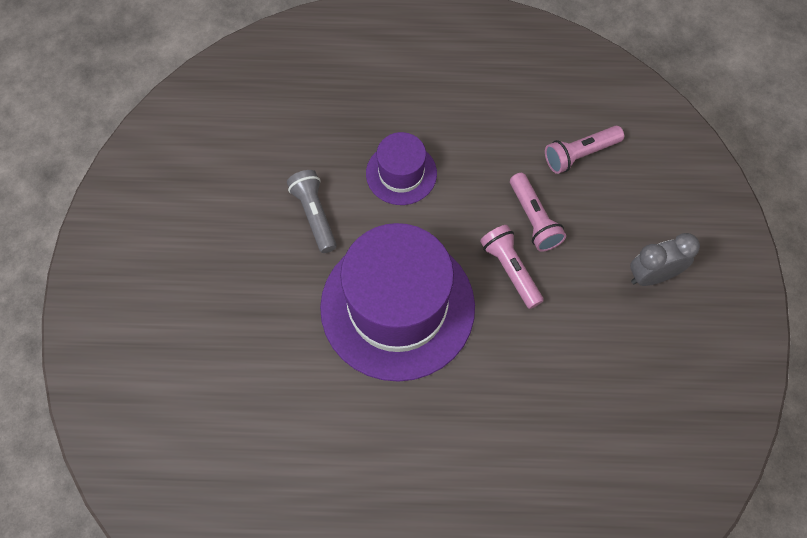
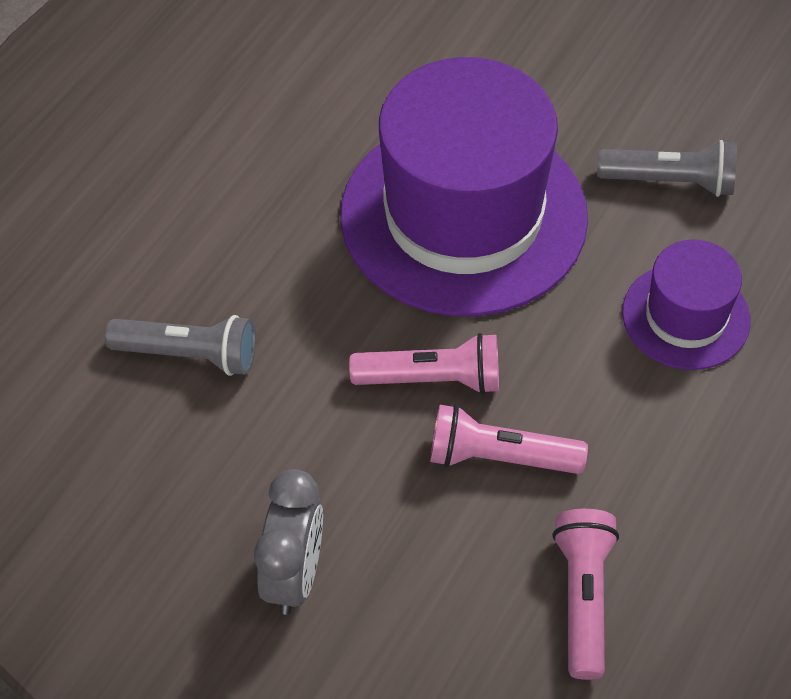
camera: 120 degrees right, 10 degrees down
(573, 398) = (189, 354): none -> grey flashlight

